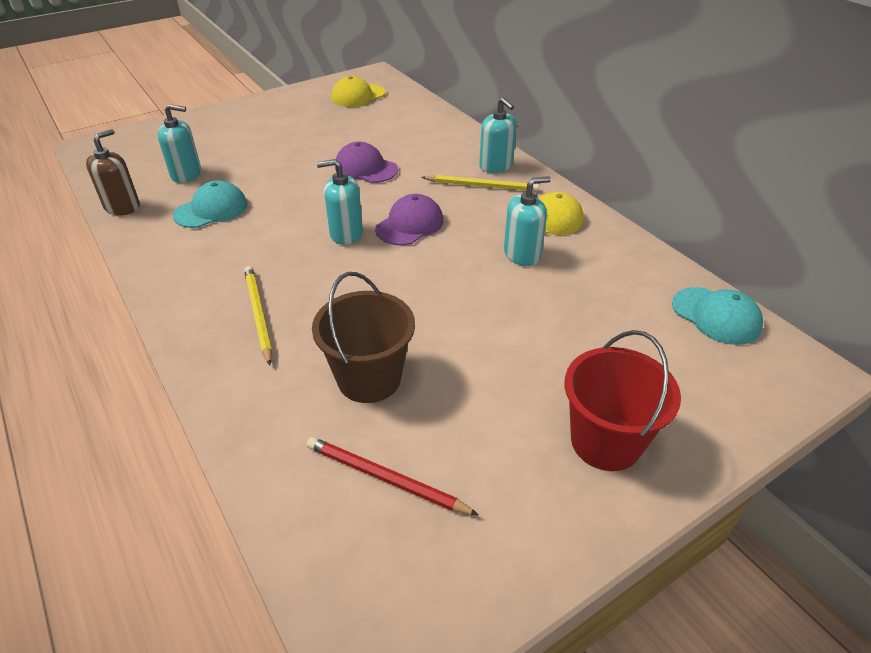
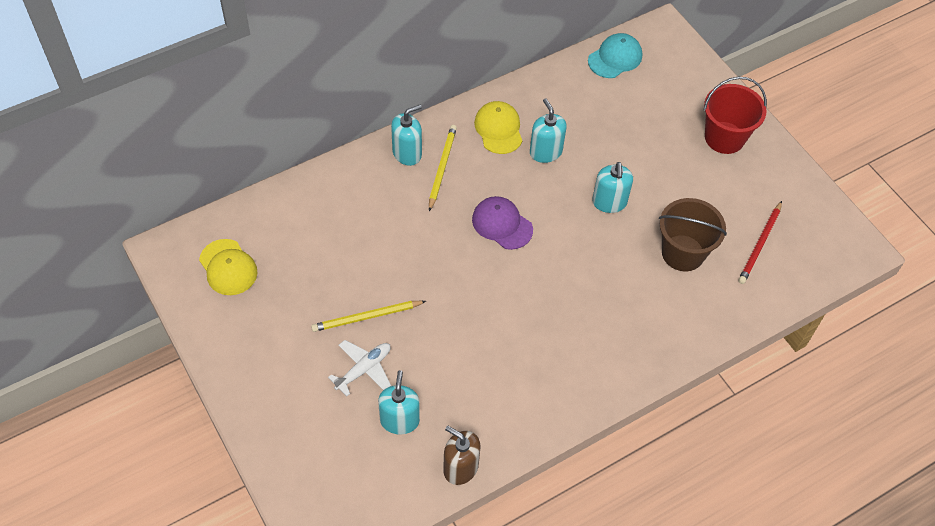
camera: 90 degrees left, 15 degrees up
(211, 210) = (470, 384): turquoise cap -> none
(245, 155) = (364, 369): none -> white plane
(258, 314) = (620, 326): yellow pencil -> yellow pencil (366, 317)
(346, 233) = (514, 271): turquoise soap dispenser -> turquoise soap dispenser (609, 202)
(366, 168) = (401, 257): purple cap -> none

